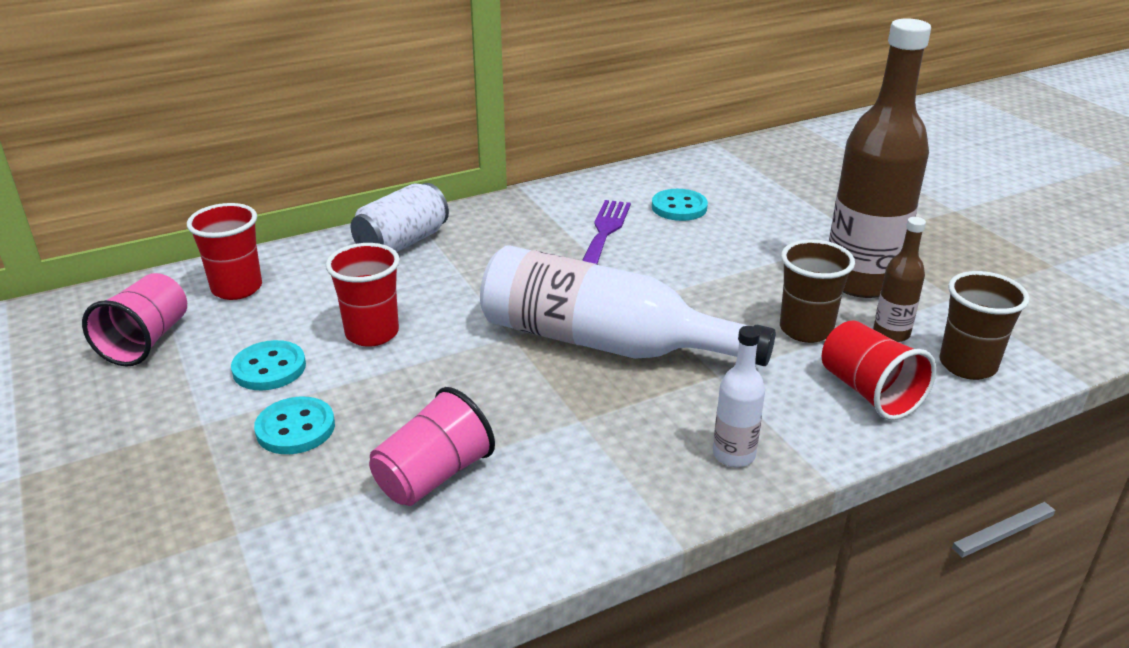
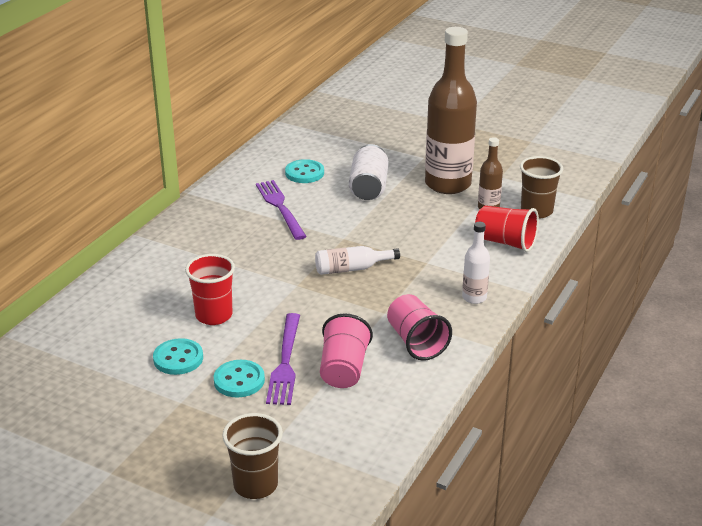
camera: 35 degrees left, 0 degrees up
(146, 341) = (75, 377): pink cup -> pink cup (416, 342)
(237, 288) = (87, 324): red cup -> none
(376, 430) = (285, 362): none -> purple fork
(402, 243) = (159, 256): white can -> white can (368, 187)
(604, 343) = (351, 269): white bottle -> white bottle, size x0.46
(806, 330) = (446, 221): brown cup -> brown cup (255, 485)

